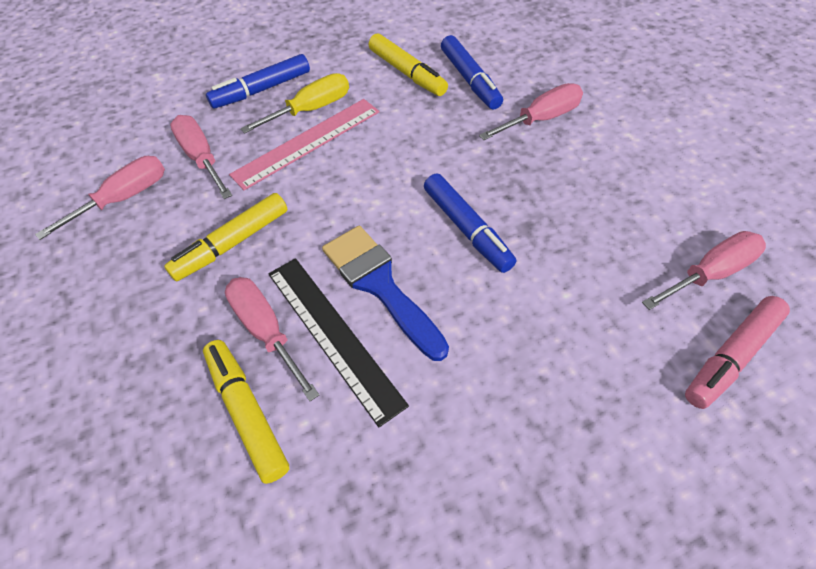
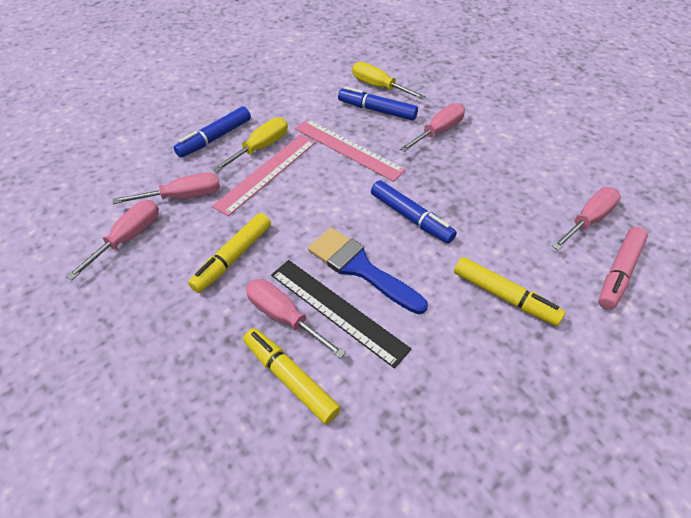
camera: 15 degrees left, 5 degrees down
(201, 157) = (183, 196): pink screwdriver -> pink screwdriver turned 120 degrees clockwise
(407, 73) = (327, 111): yellow marker -> yellow marker (504, 296)
(416, 126) = (348, 149): none -> pink ruler
(470, 80) = (377, 110): blue marker -> blue marker turned 150 degrees clockwise
(483, 49) = (379, 86): none -> yellow screwdriver

